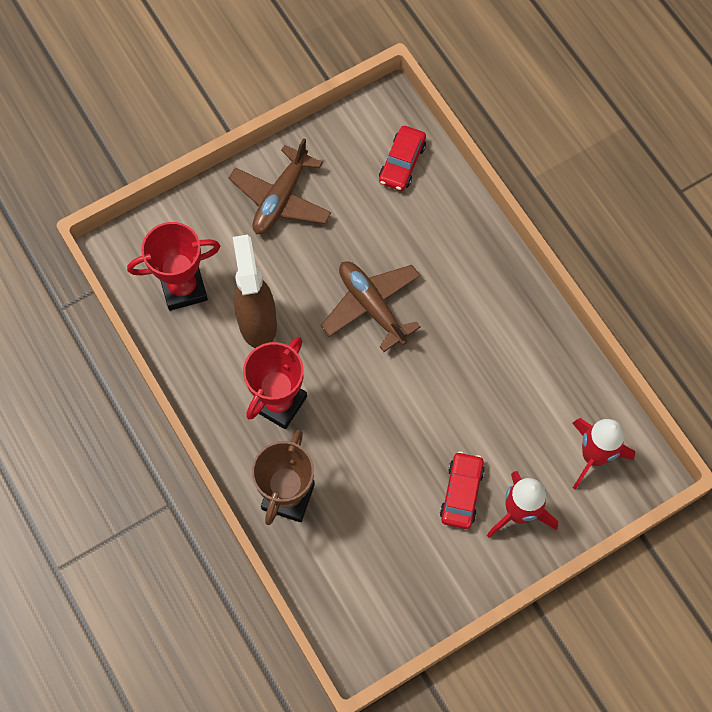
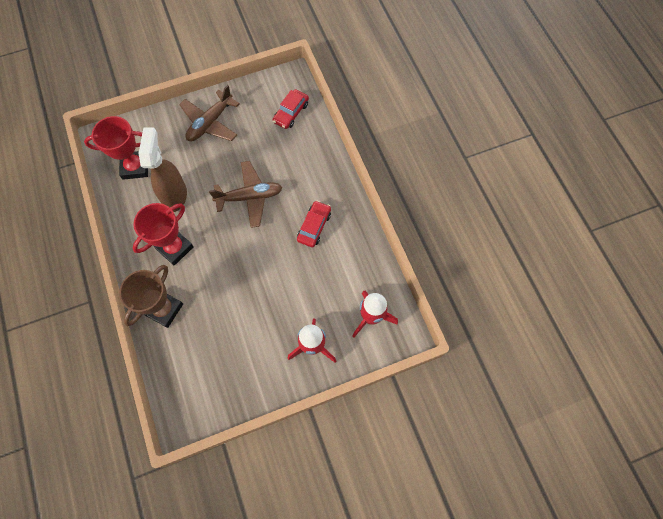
camera: 10 degrees right, 0 degrees up
(372, 306) = (249, 197): brown plane -> brown plane turned 105 degrees clockwise
(461, 493) = (277, 327): red car -> red car (314, 226)

